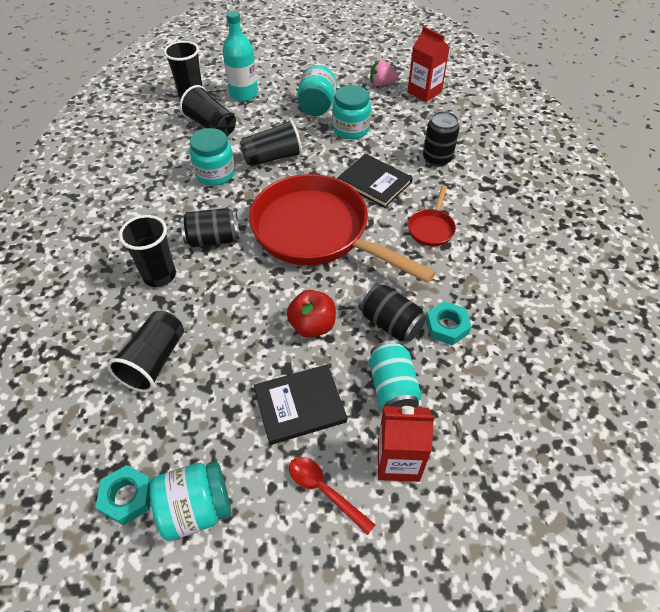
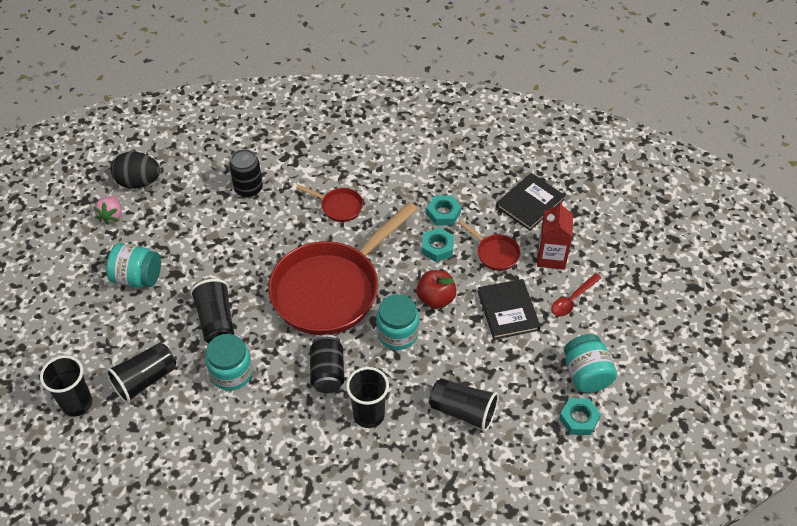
camera: 85 degrees left, 0 degrees up
(243, 94) = (91, 348): turquoise bottle -> none
(350, 129) = (185, 251): turquoise jar -> turquoise jar (397, 334)
(374, 182) = (272, 240): black book -> black book (530, 203)
(390, 323) = (437, 247): black can -> turquoise nut
(392, 387) = (495, 253): turquoise can -> red pan
(424, 92) = (139, 182): red carton -> black egg

